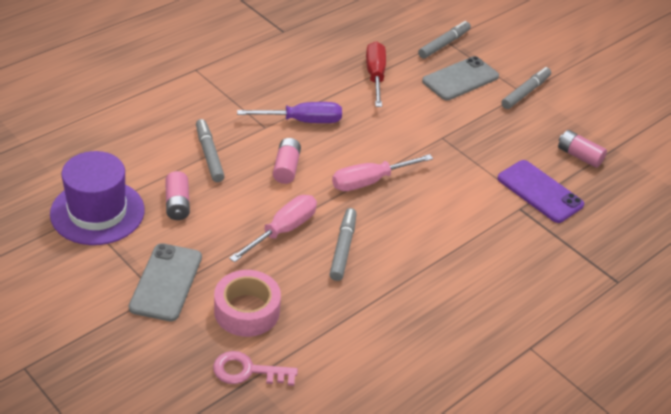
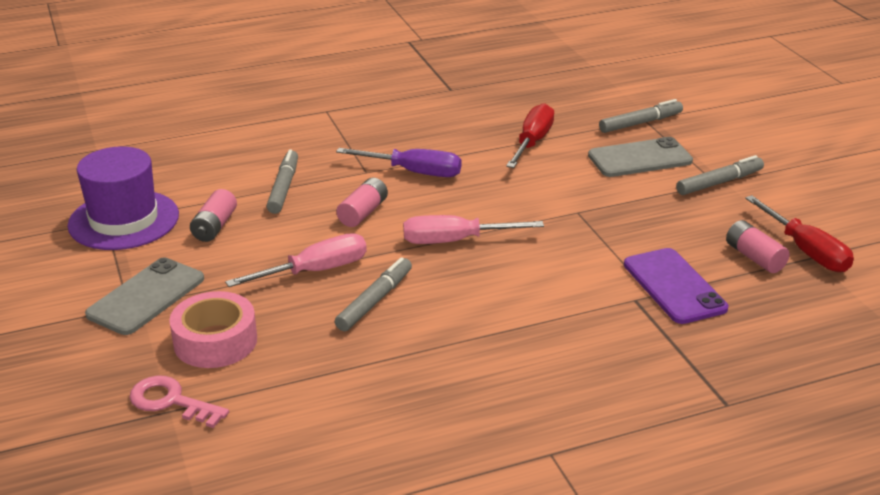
camera: 25 degrees right, 10 degrees down
(609, 144) = (806, 251): none -> red screwdriver

